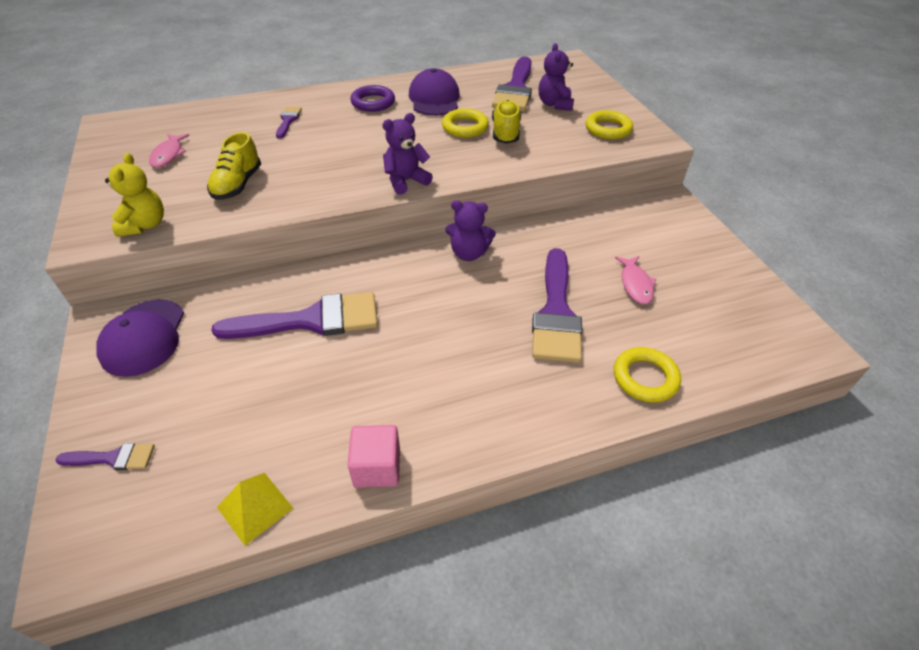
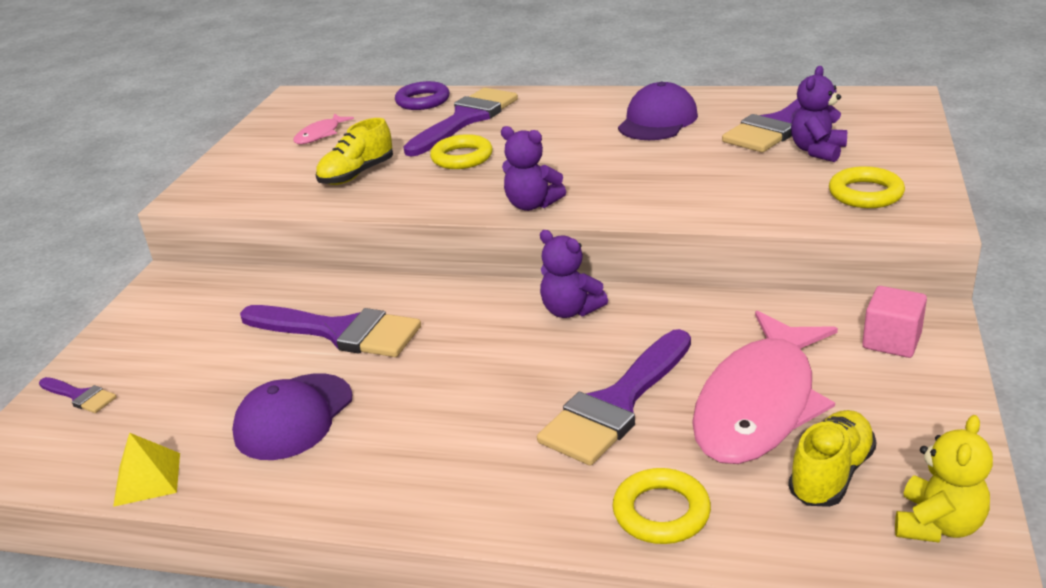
camera: 35 degrees right, 15 degrees down
(144, 337) = (184, 304): purple cap -> purple cap (294, 417)
(145, 225) = (243, 194): yellow teddy bear -> yellow teddy bear (938, 525)
(288, 120) = (465, 119): purple brush -> purple brush, size x2.12
(373, 102) = (578, 114): purple ring -> purple ring (423, 101)
(377, 467) = (278, 488): pink cube -> pink cube (891, 341)
(406, 181) = (532, 204): purple teddy bear -> purple teddy bear turned 150 degrees counterclockwise
(465, 127) = (663, 159): yellow ring -> yellow ring (462, 157)
(505, 133) = (710, 174): yellow shoe -> yellow shoe (831, 474)
(635, 284) = (759, 403): pink fish -> pink fish, size x2.30

